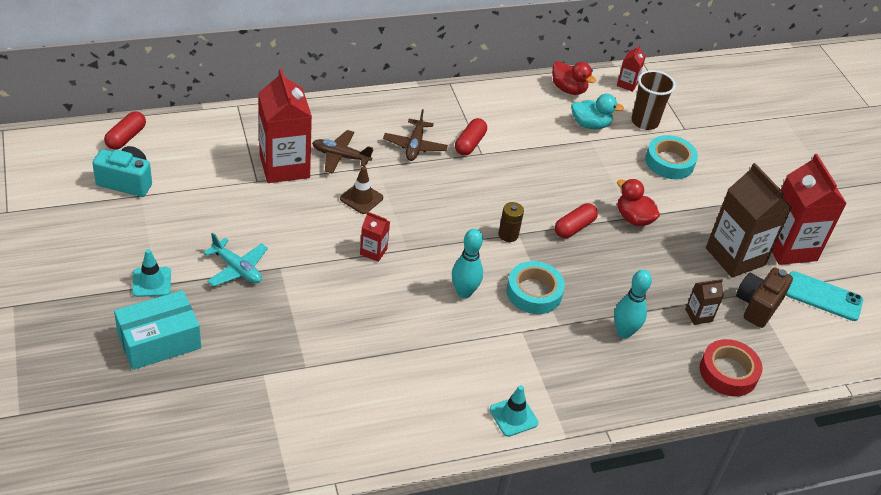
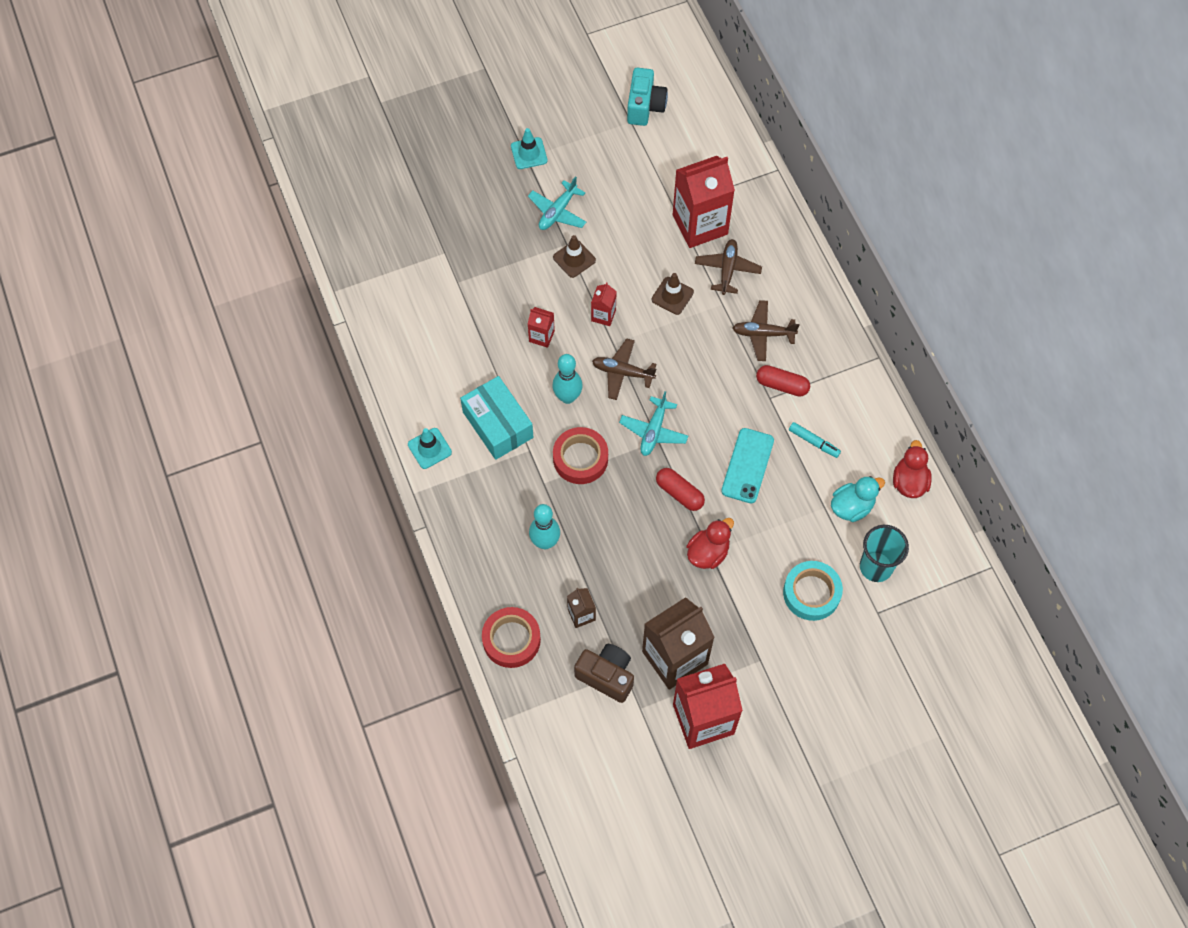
camera: 90 degrees right, 20 degrees up
(126, 138) = (703, 92): red capsule -> none
(159, 341) = (466, 173): turquoise box -> turquoise box (498, 425)
(300, 264) = (574, 259): none -> brown traffic cone
(441, 247) = (622, 372): none -> brown plane
(508, 235) = (653, 431): brown battery -> turquoise plane
(528, 135) = (814, 442): none -> turquoise marker
(534, 292) = (580, 458): turquoise tape -> red tape
(568, 89) = (909, 481): red duck -> red duck turned 150 degrees clockwise
(590, 124) = (852, 506): turquoise duck -> turquoise duck turned 120 degrees counterclockwise
(627, 84) = (941, 547): red carton -> red carton (541, 336)
(644, 122) = (876, 567): brown cup -> turquoise cup
(822, 296) = (634, 748): turquoise phone -> turquoise phone (747, 465)

